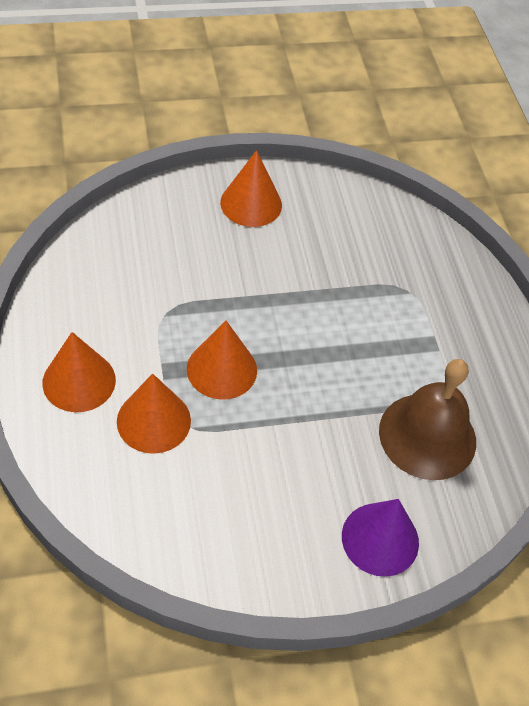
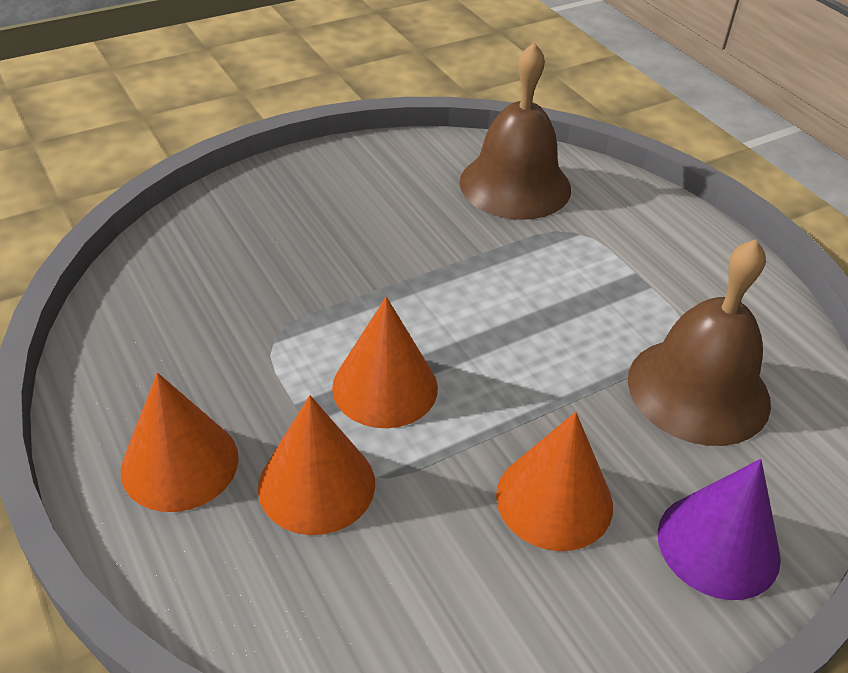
camera: 15 degrees left, 10 degrees down
(251, 203) = (333, 187): orange cone -> orange cone (554, 500)
(383, 238) = (515, 185): none -> brown bell

